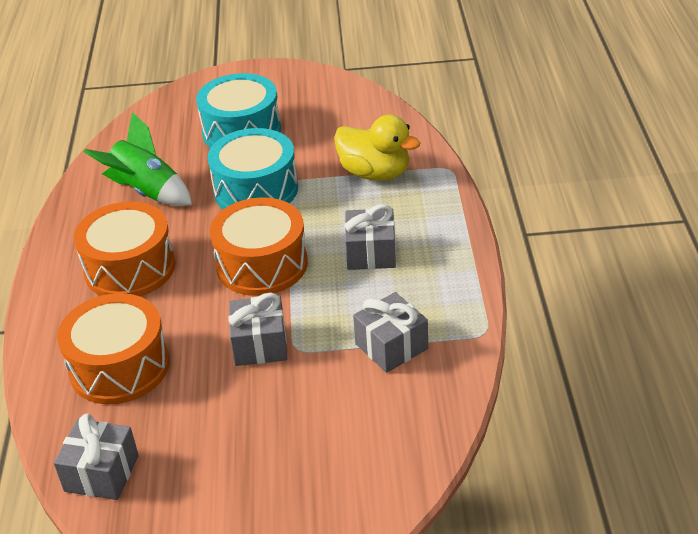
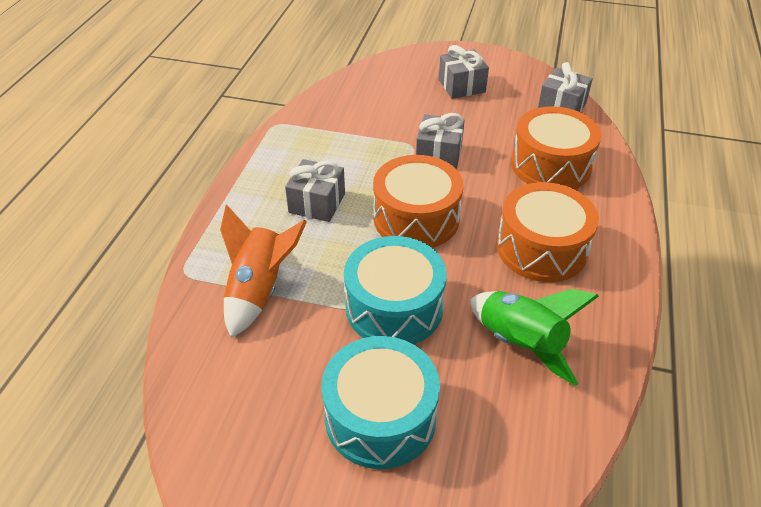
camera: 165 degrees left, 5 degrees up
(375, 173) = (259, 290): yellow duck -> orange rocket
(391, 346) = (344, 131): grey gift -> grey gift (461, 86)

